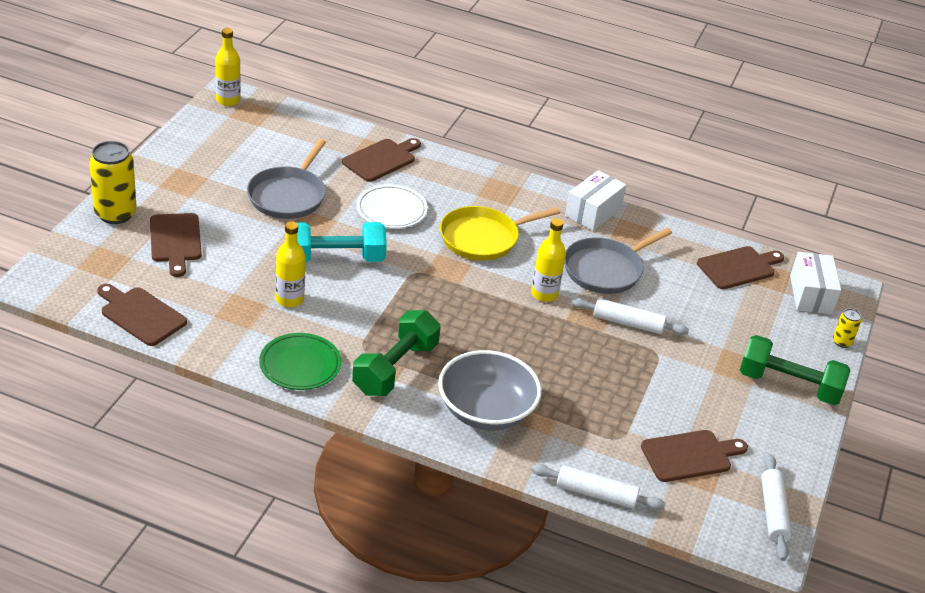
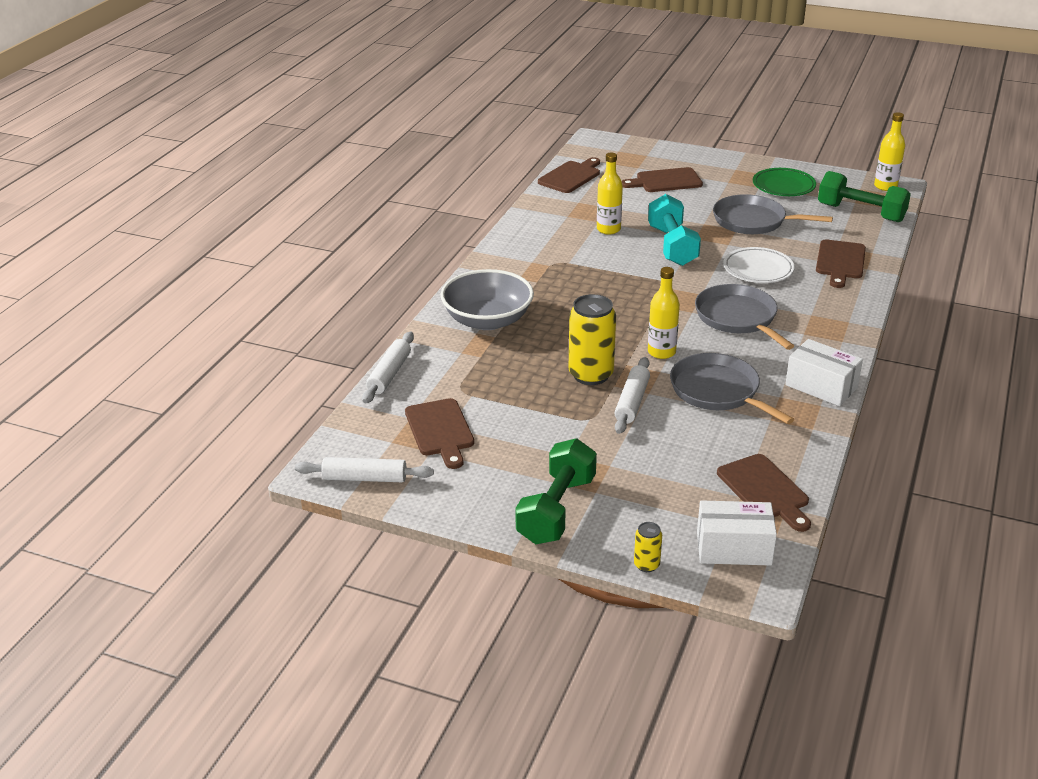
camera: 95 degrees right, 5 degrees down
(115, 214) = (689, 157): yellow can -> yellow can (591, 375)
(300, 365) = (528, 238): green plate -> green plate (783, 186)
(381, 159) = (840, 262): brown cutting board -> brown cutting board turned 60 degrees clockwise
(395, 368) = (533, 277): green dumbbell -> green dumbbell (861, 213)
(483, 238) = (738, 318): yellow pan -> grey pan

